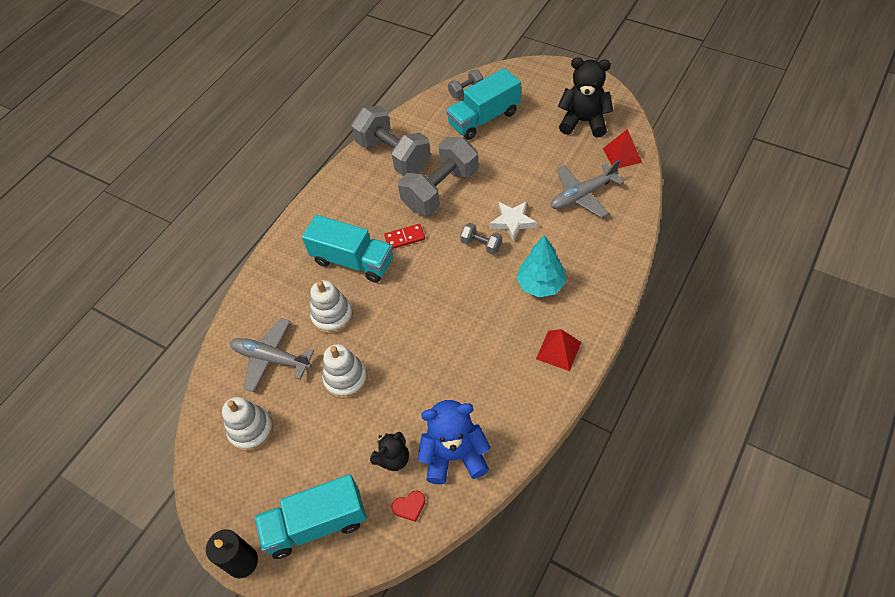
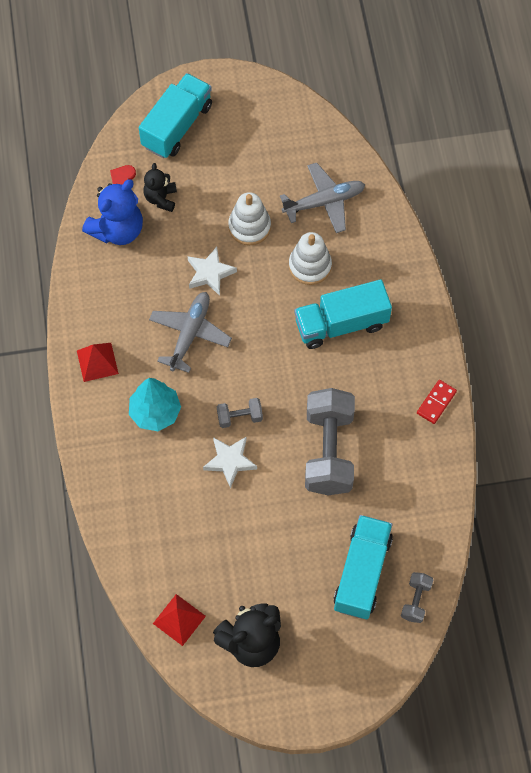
camera: 135 degrees right, 10 degrees up
(242, 562) = (205, 75): black candle -> none
(251, 430) = (284, 147): white stacking toy -> none
(393, 155) = (413, 460): grey dumbbell -> none
(405, 238) = (316, 377): red domino -> red domino (436, 402)
(411, 362) = (210, 273): none -> white star
(582, 195) = (185, 538): grey plane -> grey plane (190, 334)

